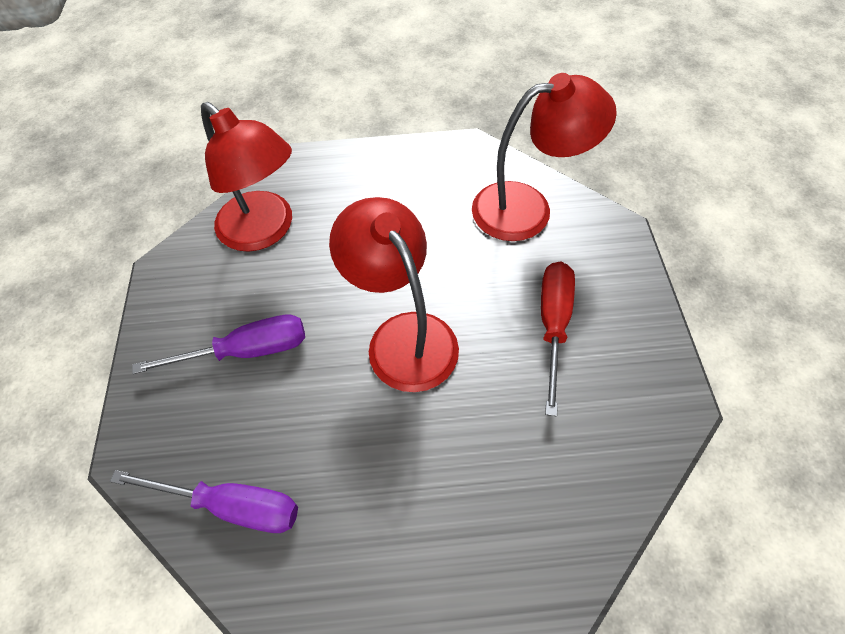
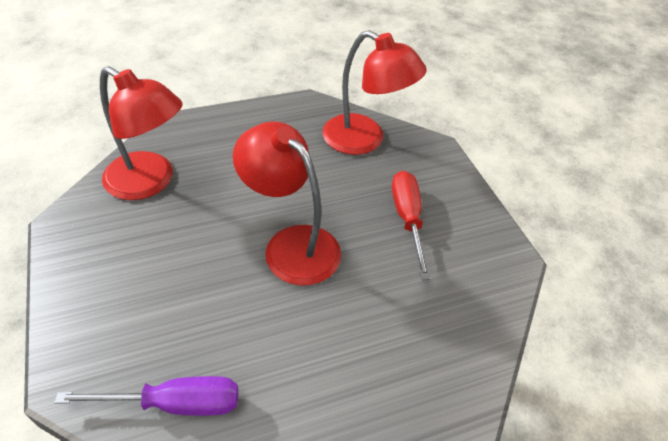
camera: 20 degrees left, 10 degrees down
(246, 351) = (157, 277): purple screwdriver -> none
(527, 208) = (365, 140): red lamp -> red lamp turned 60 degrees clockwise

